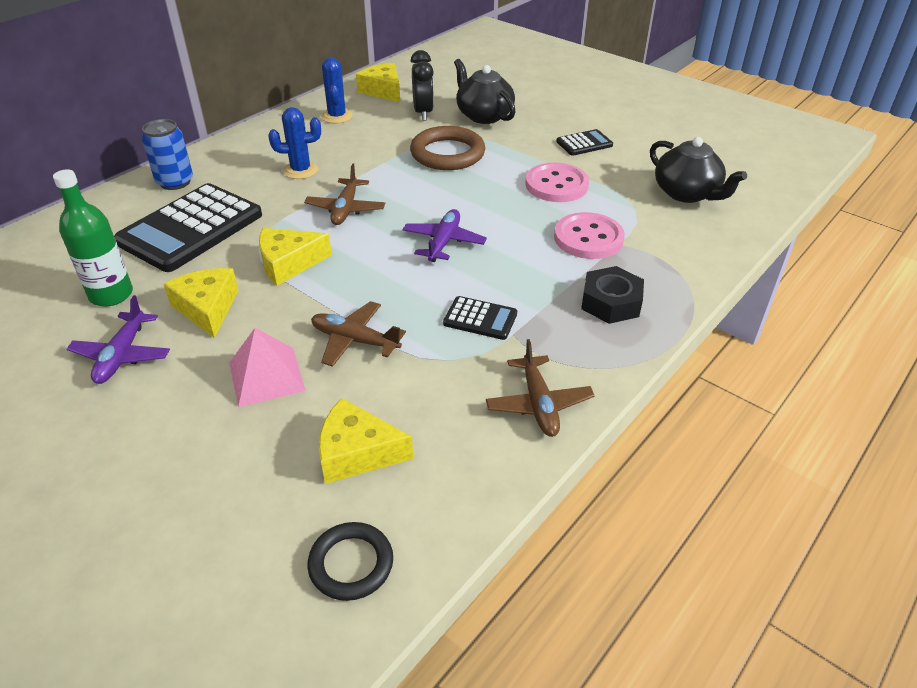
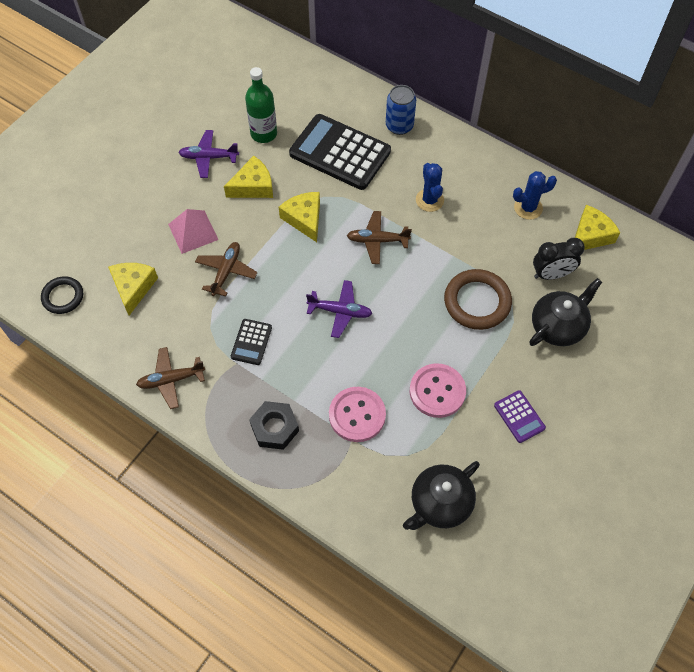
camera: 85 degrees right, 20 degrees up
(584, 143) = (519, 416): black calculator -> purple calculator

